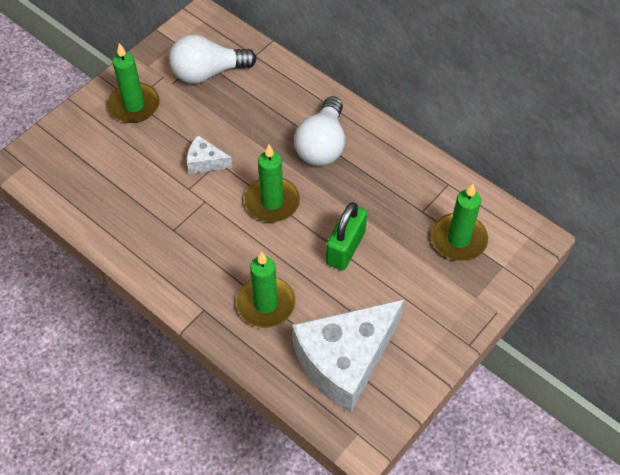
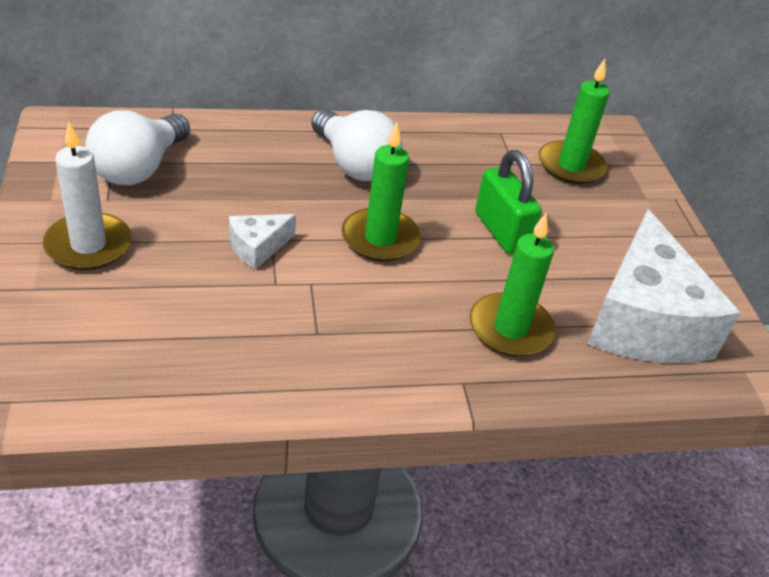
camera: 55 degrees left, 15 degrees down
(134, 105) = (88, 245): green candle -> white candle

